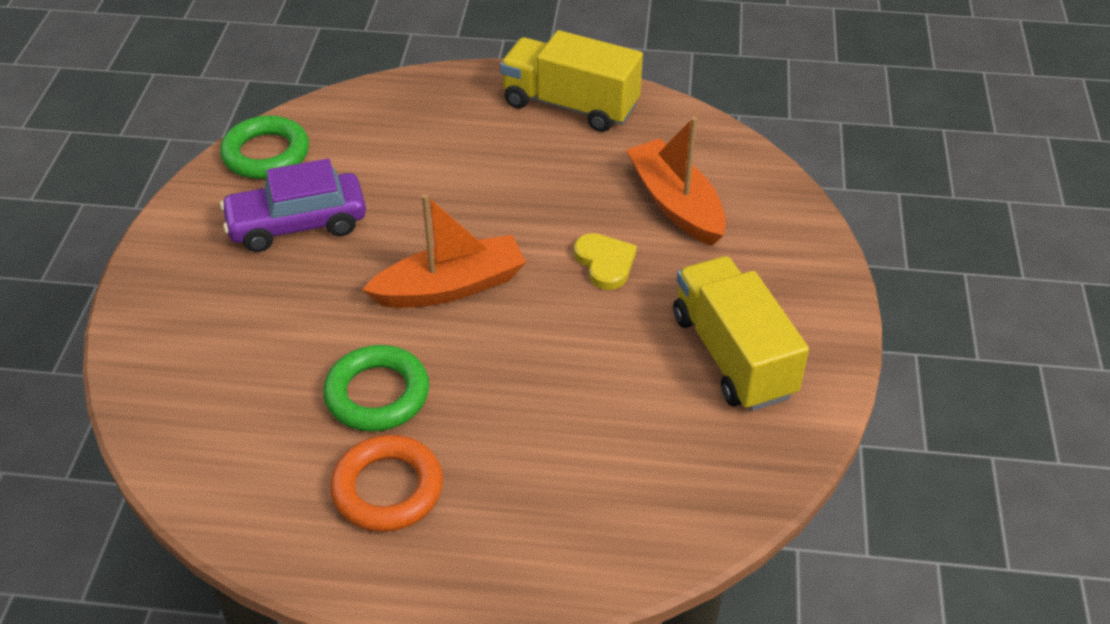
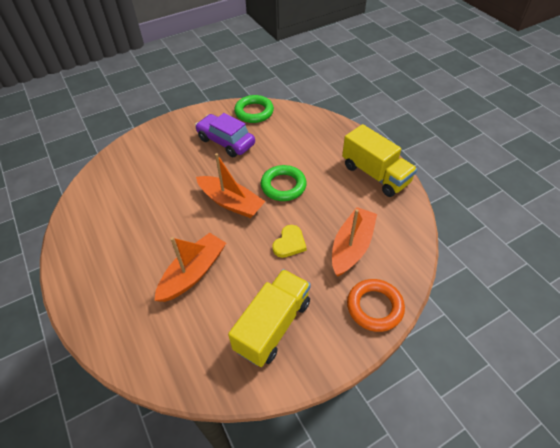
camera: 55 degrees right, 5 degrees up
(377, 394) = (157, 216): green ring -> green ring (283, 186)
(387, 489) = (112, 248): orange ring -> orange ring (374, 307)
(552, 401) = (193, 273): none -> orange boat
(570, 105) = (375, 174): yellow truck -> yellow truck turned 150 degrees clockwise

